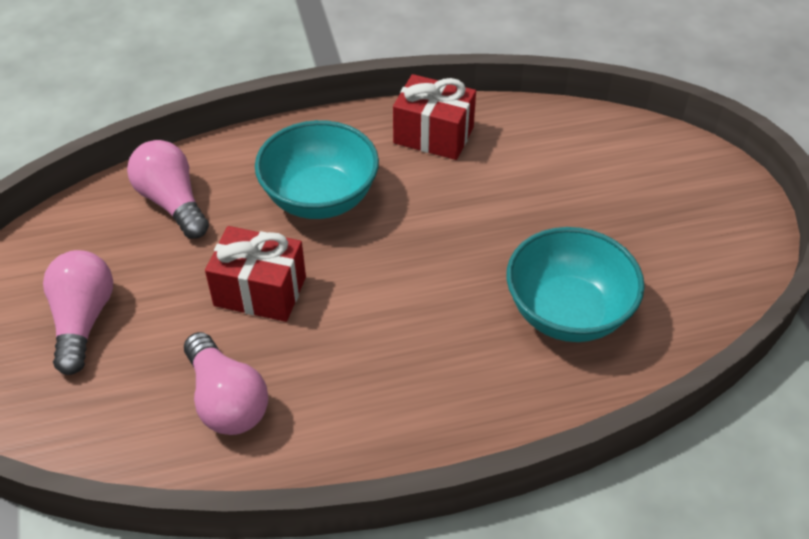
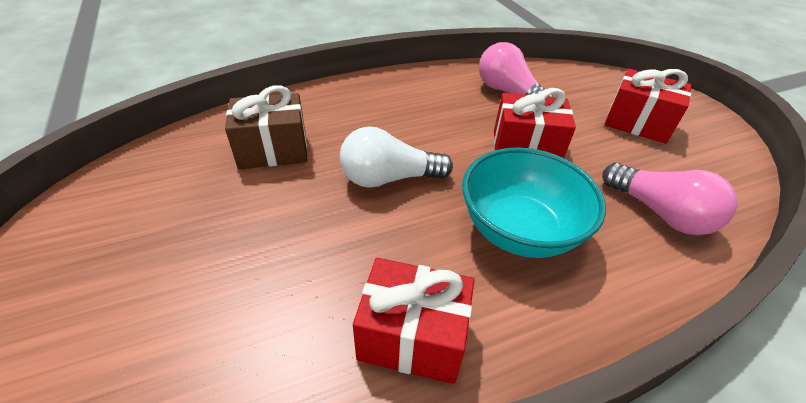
camera: 170 degrees right, 5 degrees down
(83, 320) = (637, 123): pink light bulb -> red gift
(433, 262) = (389, 178): none -> white light bulb
(567, 312) = (273, 150): turquoise bowl -> brown gift

